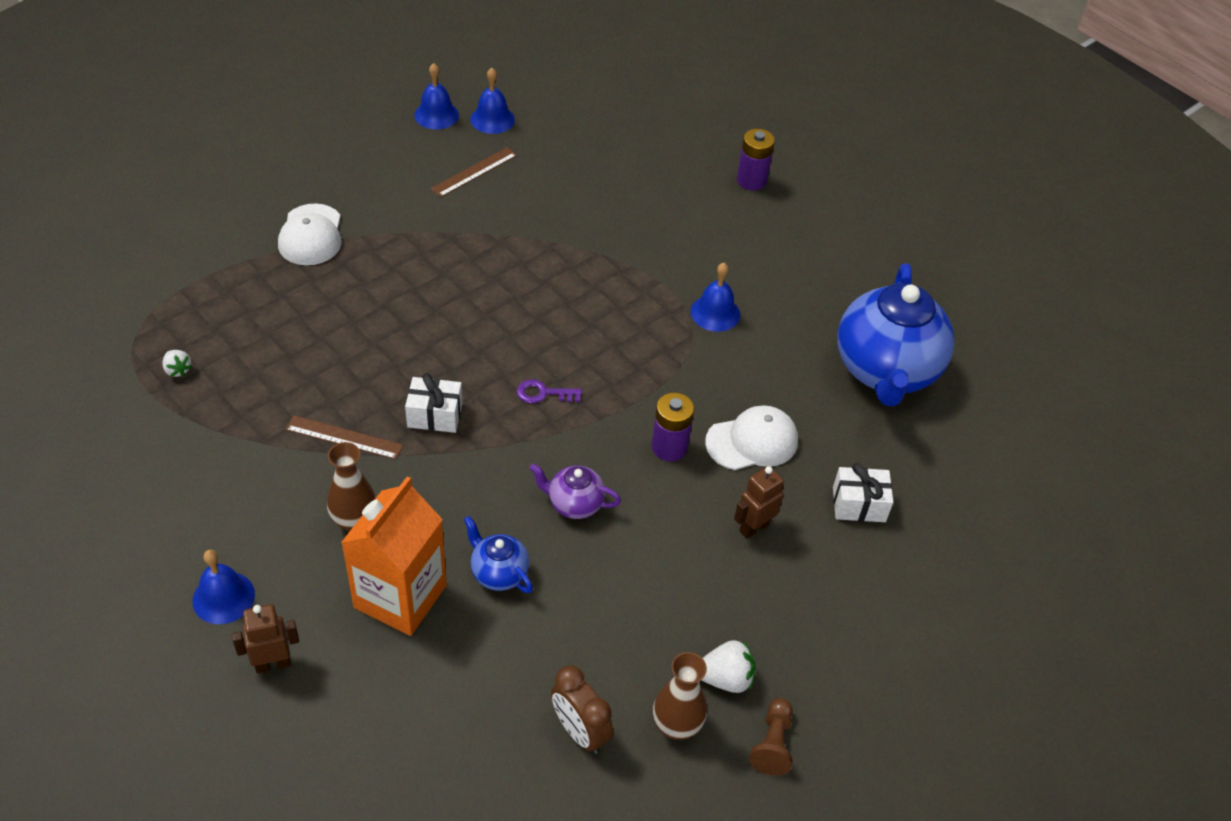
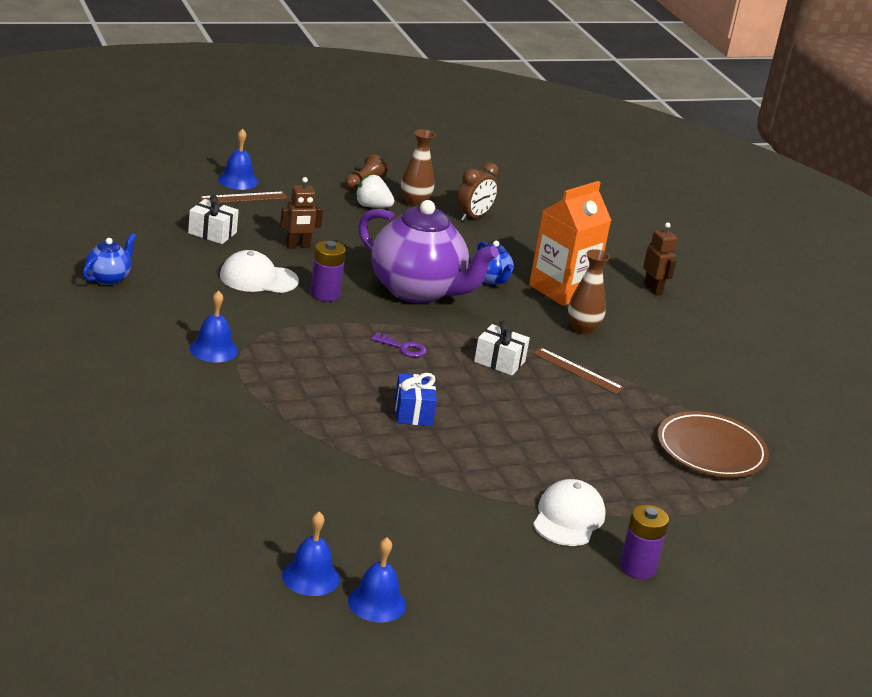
camera: 160 degrees left, 20 degrees down
(177, 370) = (710, 450): white strawberry -> brown plate
(223, 597) = (682, 323): blue bell -> blue bell (238, 180)
(273, 664) = (653, 289): brown robot -> brown robot turned 120 degrees counterclockwise
(474, 172) = (366, 526): brown ruler -> brown ruler (243, 198)
(492, 305) = (413, 412): none -> blue gift
(574, 504) = (418, 291): purple teapot -> purple teapot, size x2.24
(580, 731) = (473, 217): brown clock -> brown clock turned 60 degrees clockwise
(751, 180) = (68, 429): purple battery -> purple battery (637, 567)
(885, 371) = (108, 278): blue teapot -> blue teapot, size x0.45

